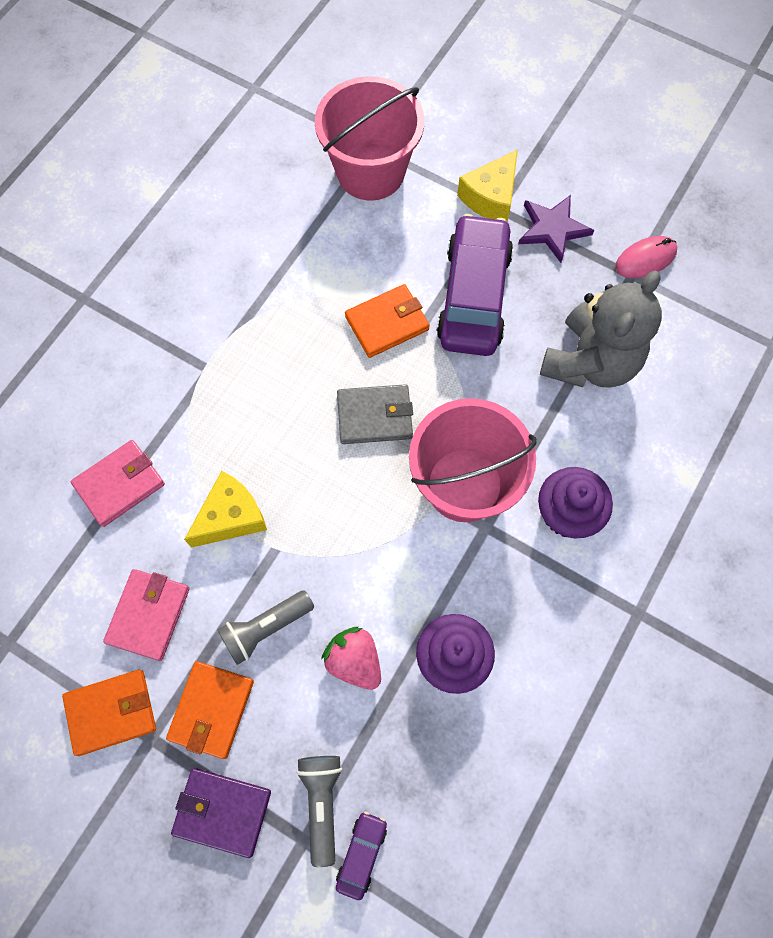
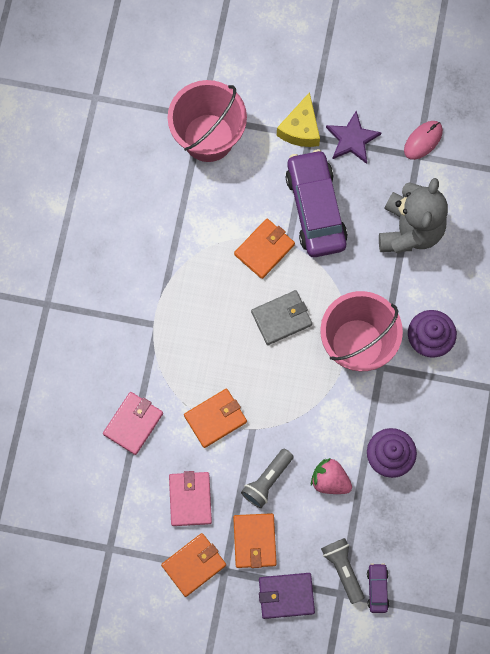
camera: 20 degrees left, 5 degrees up
(231, 517) = (215, 419): yellow cheese -> orange wallet

